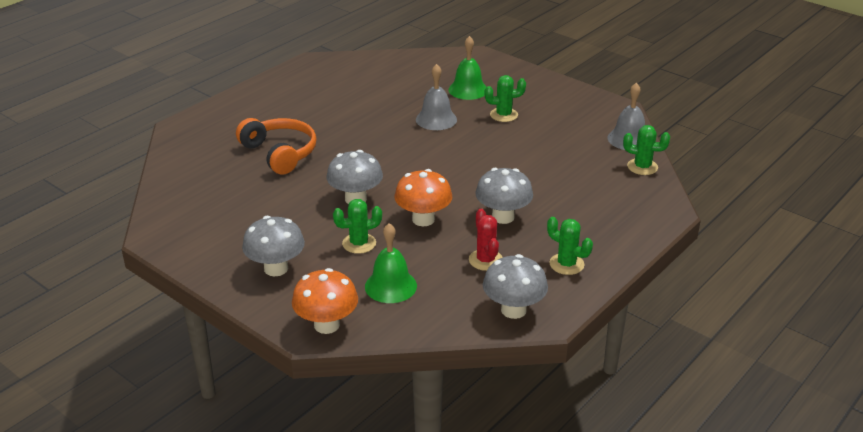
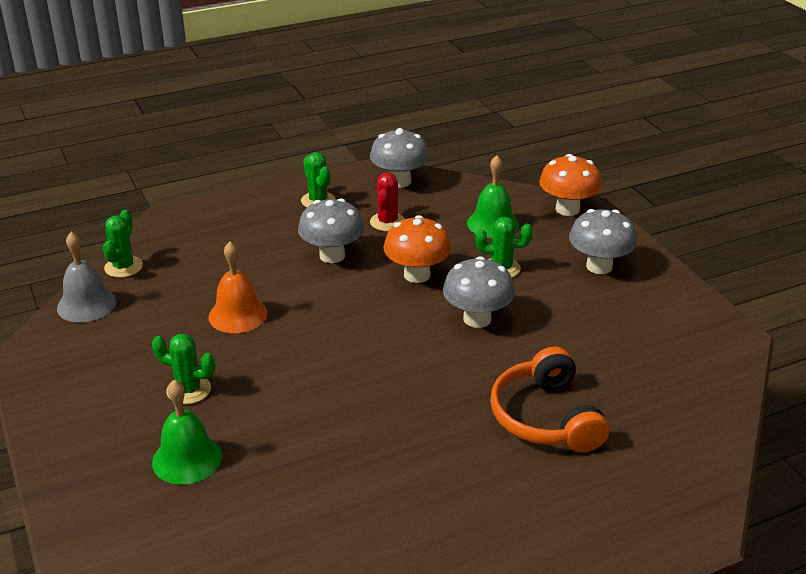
camera: 155 degrees left, 0 degrees up
(436, 119) = (287, 412): grey bell -> none
(524, 158) = (238, 315): none -> orange bell
(642, 167) = (123, 267): green cactus -> green cactus turned 60 degrees clockwise

